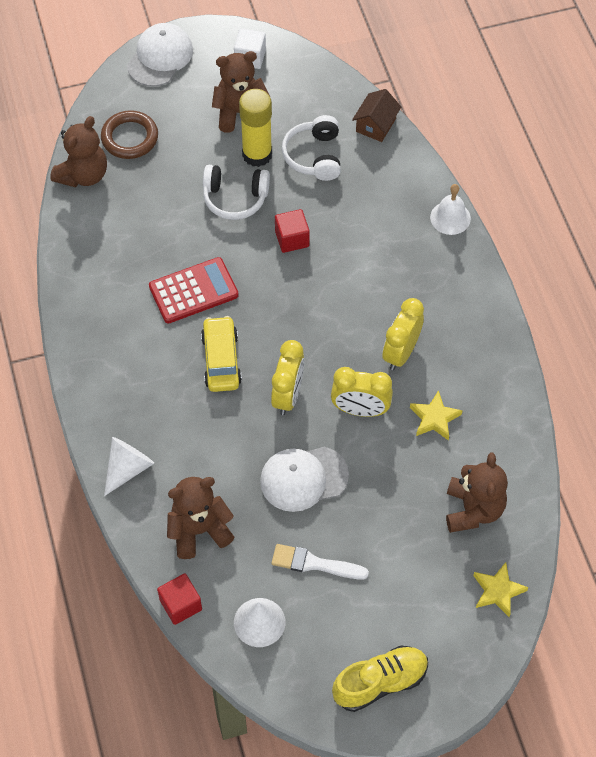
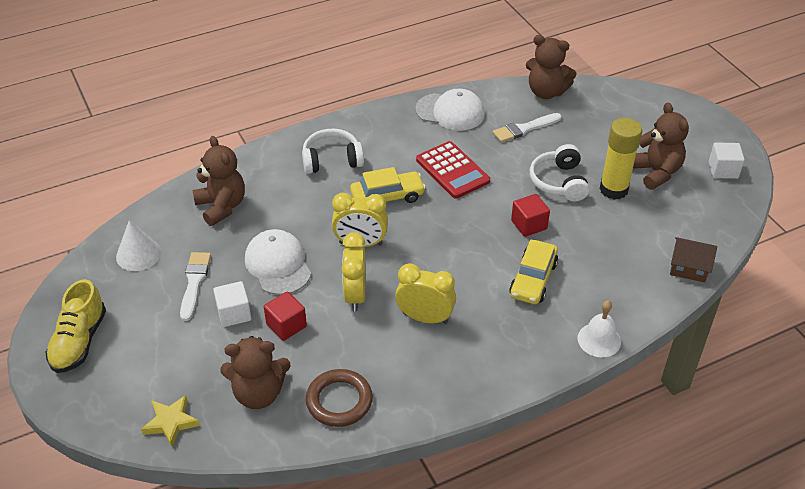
camera: 80 degrees right, 15 degrees down
(128, 468) = (274, 158): white cone -> none
(130, 138) = (595, 111): brown ring -> brown ring (339, 401)
(141, 210) = (524, 129): none -> white brush
(160, 57) = (691, 115): white cap -> white cap (450, 112)
(180, 605) = (154, 205): red cube -> red cube (286, 325)
(314, 156) = (630, 228): white headphones -> white headphones (332, 160)
(366, 526) = (234, 313): none -> white cube
(367, 252) = (533, 279): none -> yellow car
(380, 682) = (79, 341): yellow shoe -> yellow shoe turned 45 degrees clockwise
(434, 418) = (356, 352): yellow star -> none

